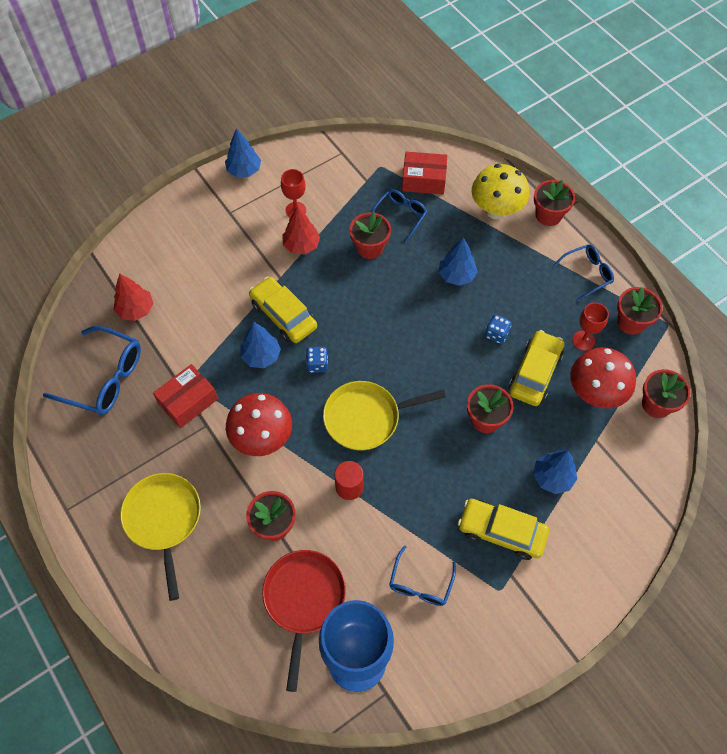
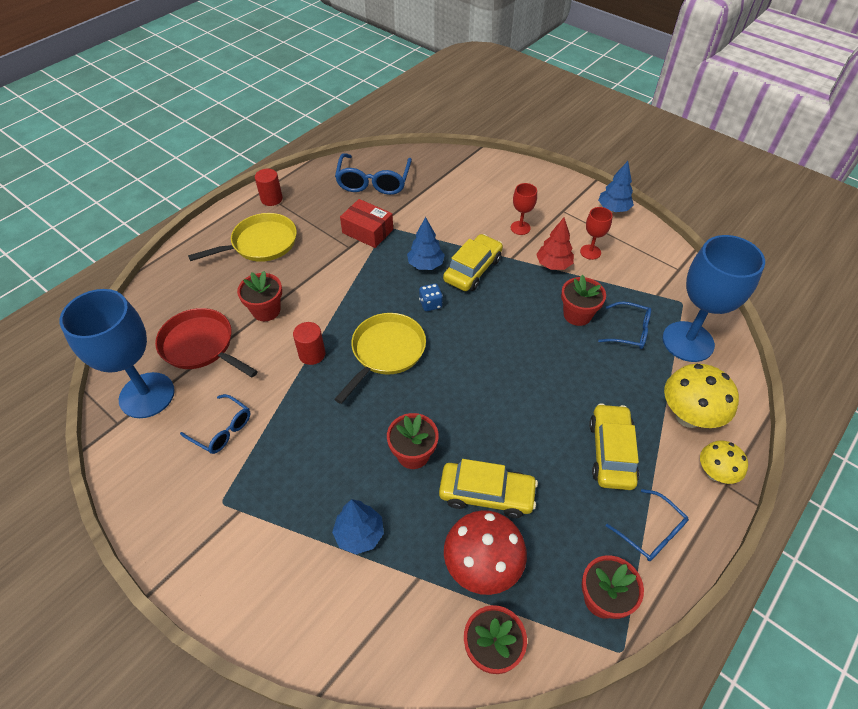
camera: 75 degrees right, 10 degrees down
(86, 498) = (271, 199): none -> red cylinder
(136, 310) = (440, 182): red tree -> none
(262, 438) = (345, 284): red mushroom -> none
(304, 600) = (201, 345): red pan -> red pan turned 135 degrees counterclockwise
(366, 418) = (386, 352): yellow pan -> yellow pan turned 60 degrees clockwise
(420, 584) = (222, 430): blue glasses -> blue glasses turned 150 degrees counterclockwise
(423, 180) = (688, 341): red box -> blue goblet
(456, 275) = (580, 394): blue tree -> none
(496, 334) = (522, 446): blue dice -> none
(501, 532) = (286, 492): yellow car -> yellow car (611, 452)
(548, 215) = (714, 473): red flower pot -> yellow mushroom
(583, 340) = (551, 542): red goblet -> red goblet (520, 228)

